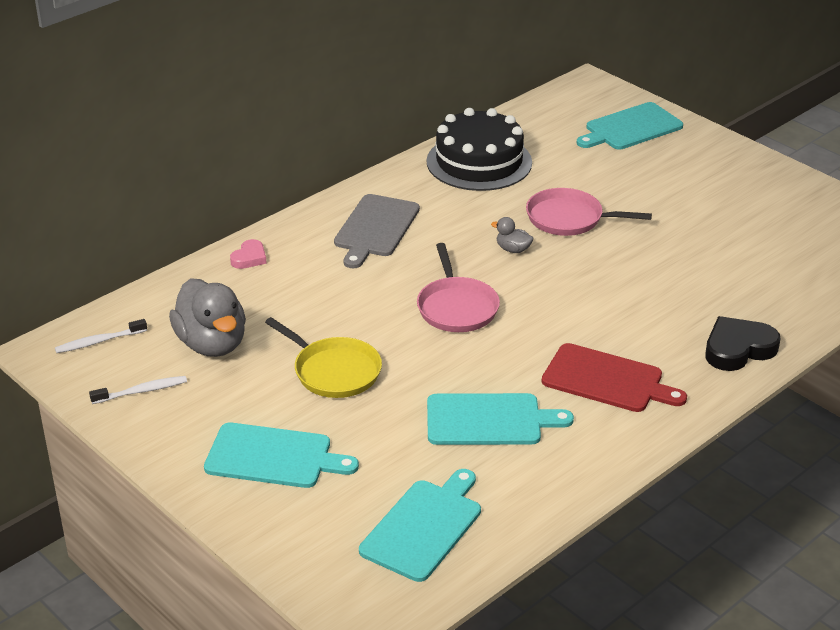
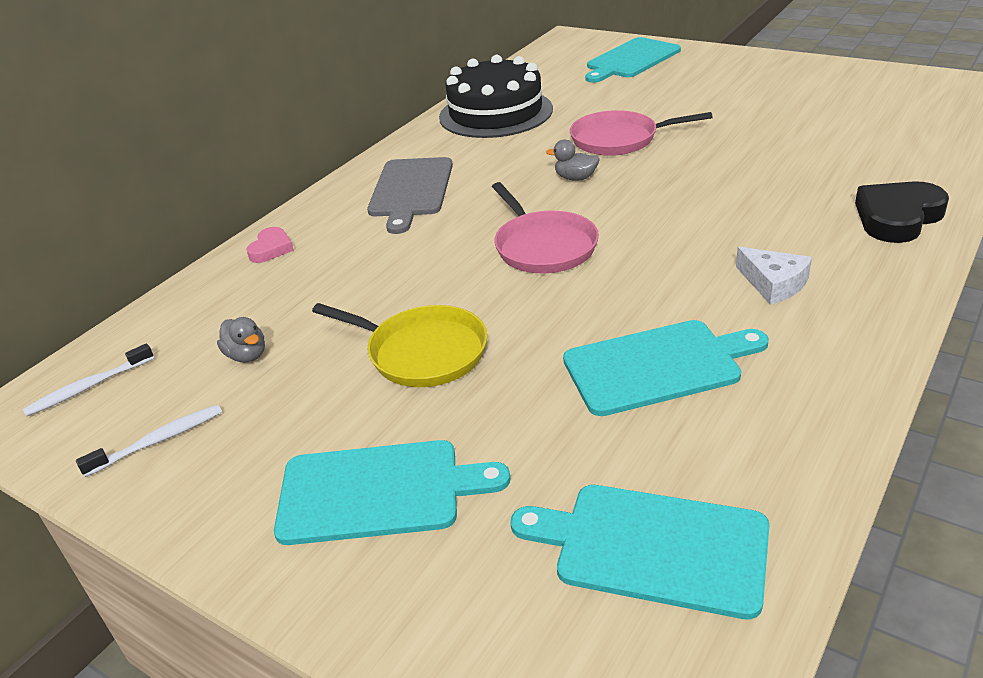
camera: 10 degrees left, 0 degrees up
(212, 344) = (247, 355): grey duck -> grey duck, size x0.44
(424, 527) = (652, 547): turquoise cutting board -> turquoise cutting board turned 90 degrees counterclockwise
(607, 380) = (773, 283): red cutting board -> white cheese

